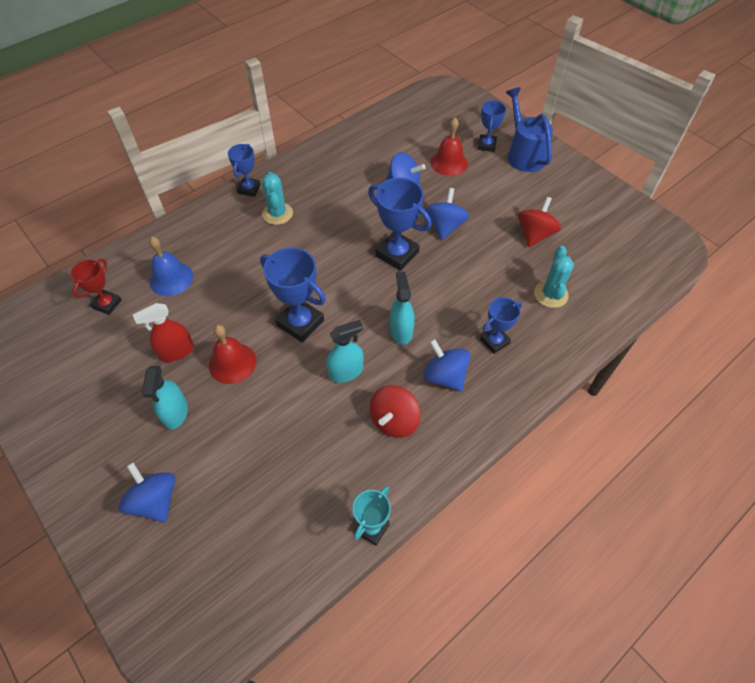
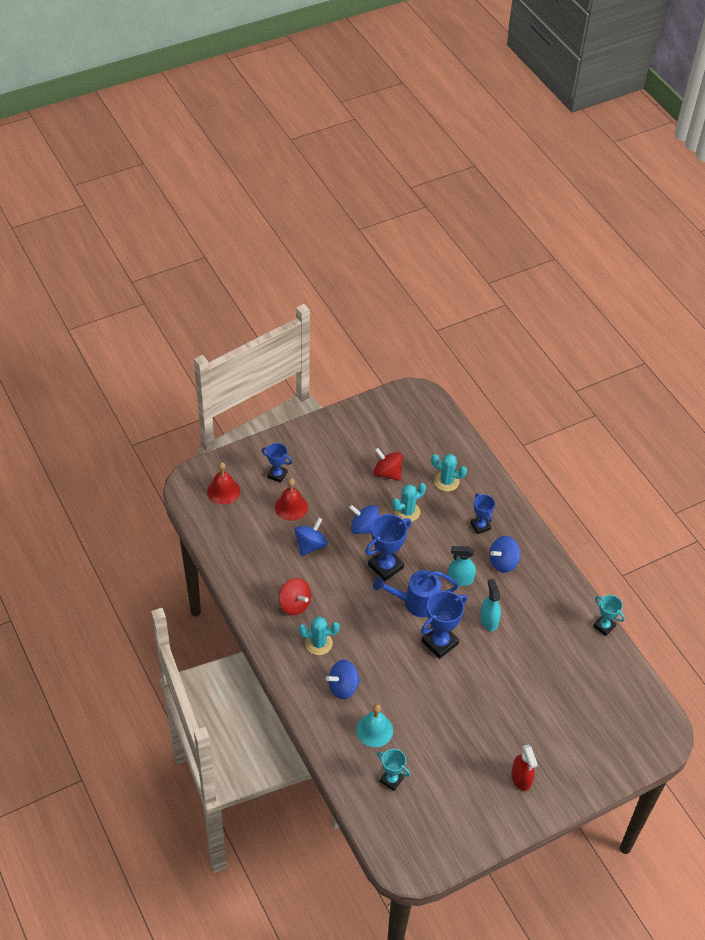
camera: 80 degrees left, 5 degrees down
(107, 304) = (391, 779): red trophy -> turquoise trophy
(155, 500) = (570, 748): blue spinning top -> blue spinning top (343, 687)
(171, 279) = (374, 730): blue bell -> turquoise bell
(175, 413) = (504, 732): turquoise spray bottle -> none
(176, 351) = (450, 729): red spray bottle -> red spray bottle (521, 778)
(232, 363) = (468, 692): red bell -> red bell (223, 491)
(249, 189) = (281, 662): blue trophy -> none
(394, 420) = (532, 599): red spinning top -> red spinning top (294, 604)
(485, 262) = (407, 512): none -> turquoise cactus
(523, 154) = (296, 453): blue watering can -> blue watering can (416, 602)

